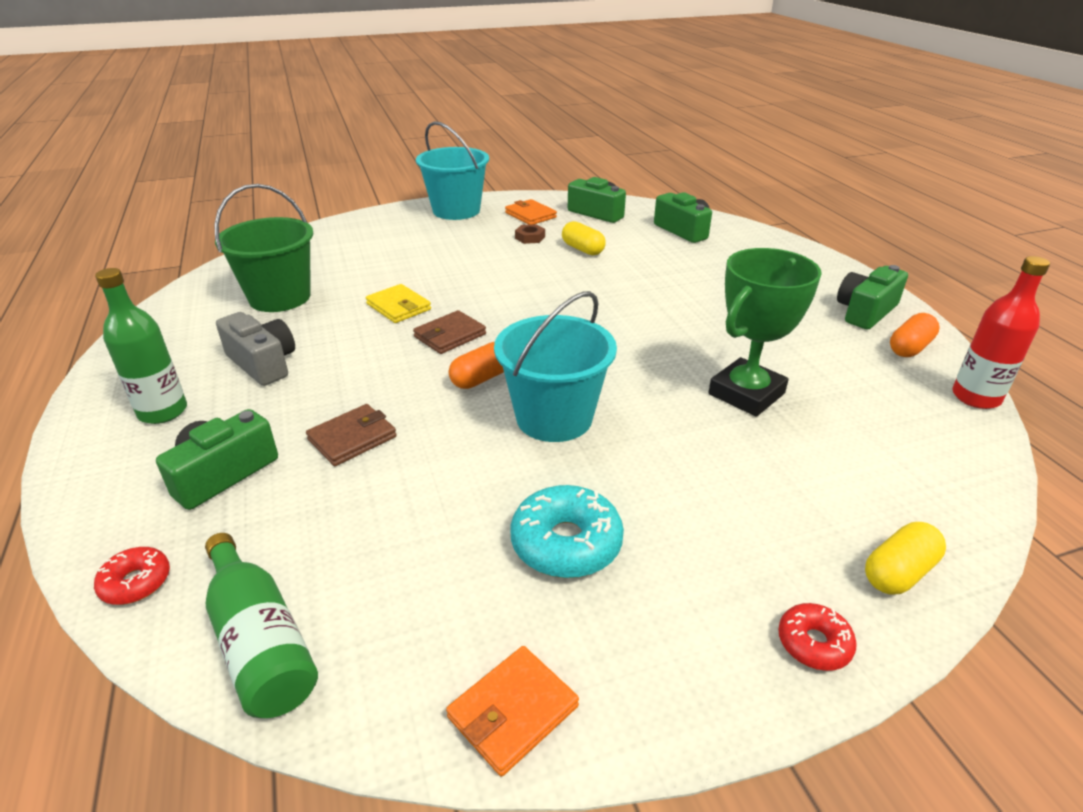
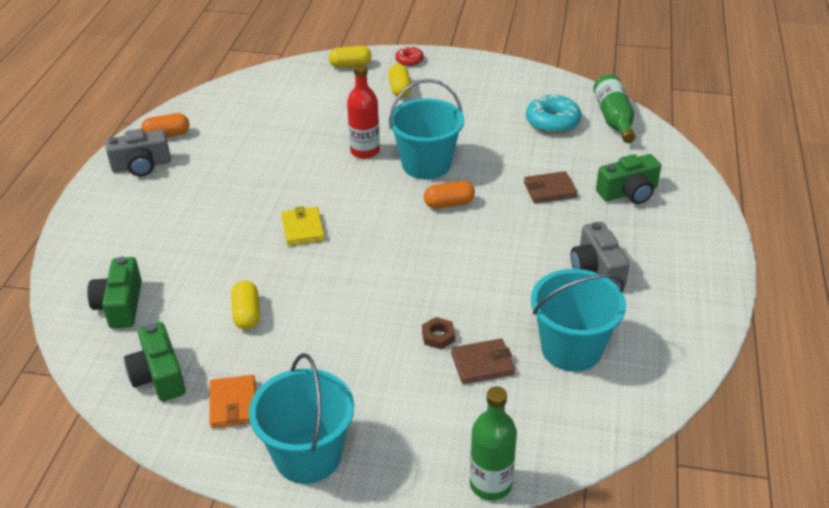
camera: 150 degrees left, 5 degrees up
(136, 582) = (669, 154): red donut -> none
(163, 411) = (669, 248): green bottle -> green bottle (490, 484)
(280, 297) = (571, 348): green bucket -> turquoise bucket
(398, 307) = (469, 295): yellow wallet -> yellow wallet (303, 228)
(450, 335) = (446, 248): brown wallet -> brown wallet (482, 364)
(513, 712) = (527, 77): orange wallet -> none
(530, 237) = (276, 356): brown nut -> brown nut (438, 336)
(566, 543) = (470, 111): turquoise donut -> turquoise donut (552, 122)
(738, 546) = (400, 89): none -> yellow capsule
(746, 394) = (304, 142): green trophy -> none
(865, 311) = (141, 165): green camera -> grey camera
(976, 397) = (191, 102): red bottle -> red bottle (365, 151)

